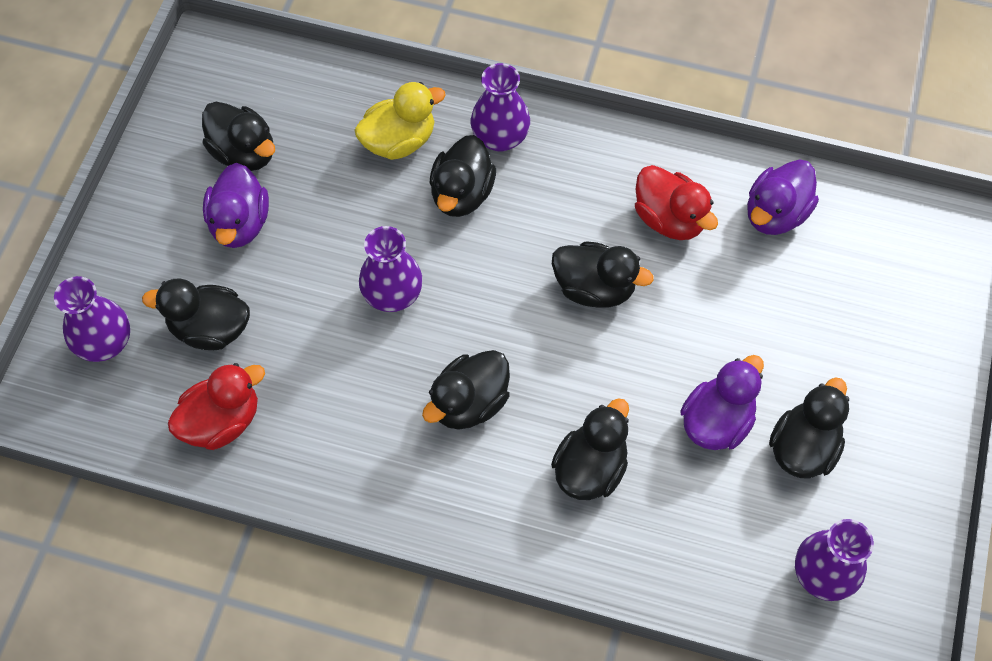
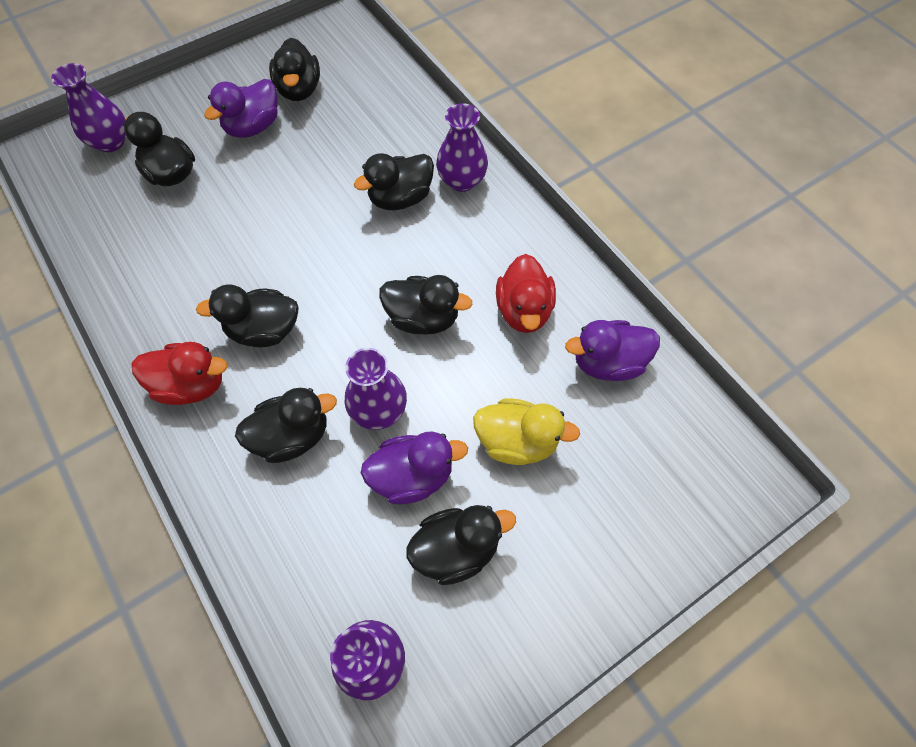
camera: 40 degrees right, 0 degrees up
(222, 421) = (117, 230): red duck -> red duck (191, 385)
(392, 295) = (292, 229): purple vase -> purple vase (379, 410)
(399, 141) = (396, 141): yellow duck -> yellow duck (517, 441)
(594, 288) = (423, 318): black duck -> black duck turned 45 degrees counterclockwise

